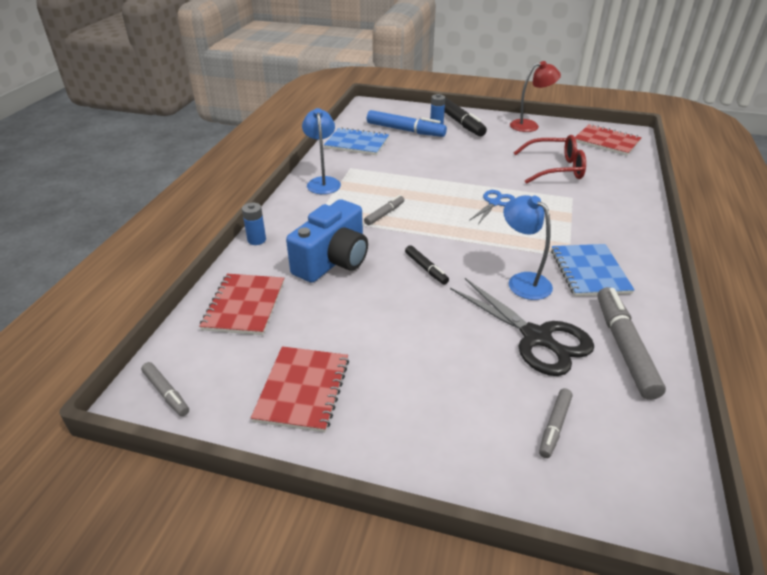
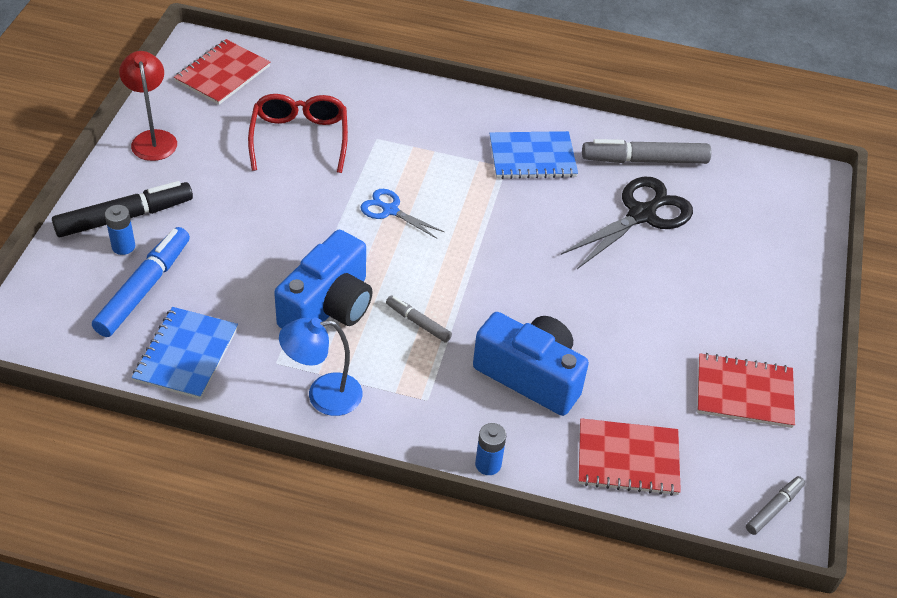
camera: 95 degrees left, 10 degrees up
(397, 182) = (328, 306): none -> blue camera
(426, 269) = (539, 288): black marker -> none
(522, 281) = (554, 210): blue lamp -> none
(554, 426) = (746, 222): grey marker -> none

